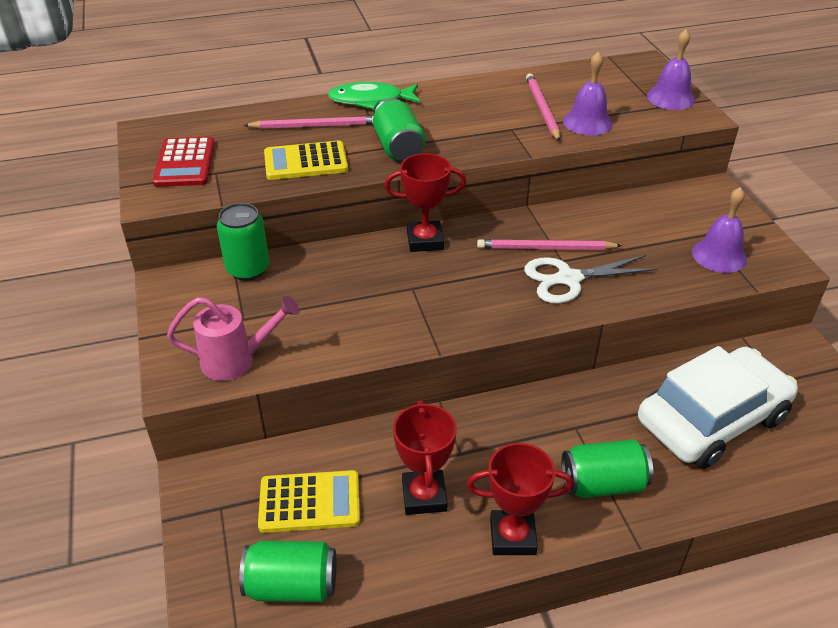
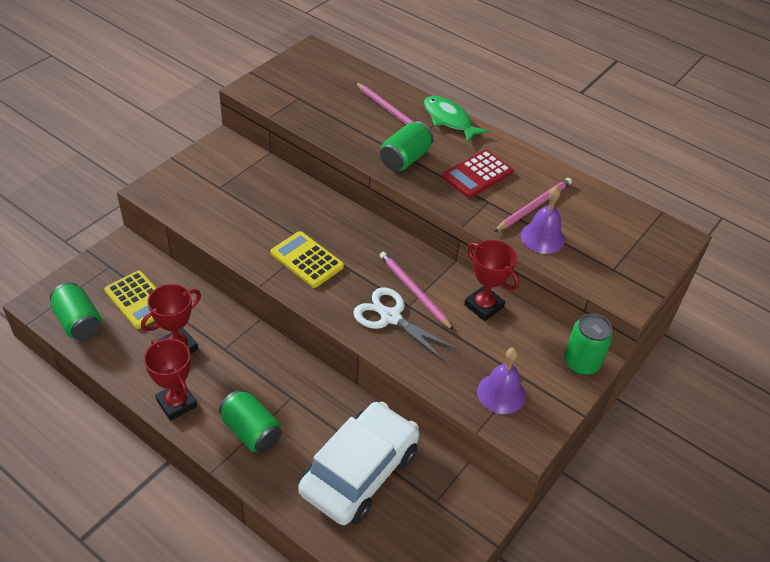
camera: 50 degrees right, 5 degrees up
(185, 163) = (295, 81): red calculator -> red calculator (477, 174)
(237, 361) = (183, 203): pink watering can -> none
(248, 269) = (263, 166): green can -> green can (581, 363)
(305, 162) = (346, 127): yellow calculator -> yellow calculator (307, 260)
(425, 240) = (364, 228): red trophy -> red trophy (483, 306)
(670, 98) = (636, 272): purple bell -> none
(711, 419) = (359, 472): white car -> white car turned 75 degrees counterclockwise

